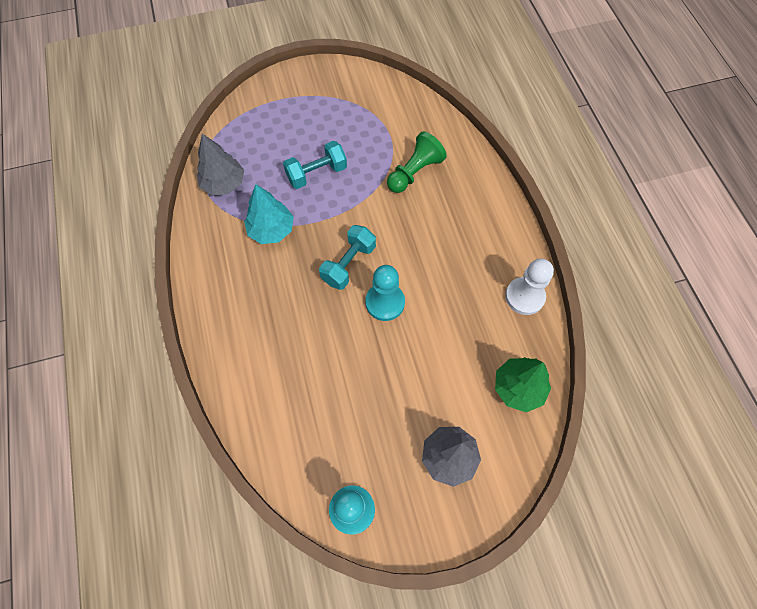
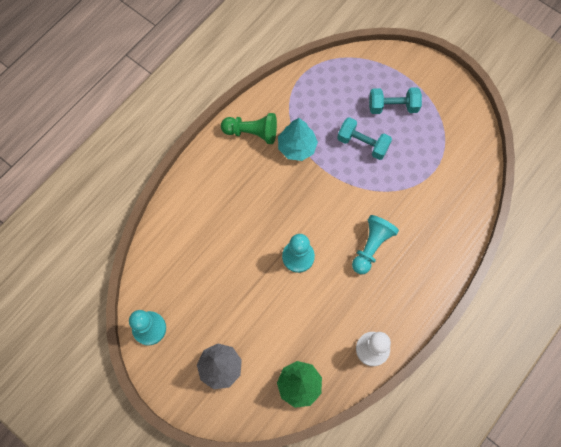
camera: 55 degrees right, 5 degrees up
(224, 184) = (308, 92): grey tree -> none
(348, 264) = (309, 214): turquoise dumbbell -> turquoise dumbbell (393, 106)
(414, 172) = (416, 208): green pawn -> green pawn (252, 132)
(423, 232) = (371, 247): none -> turquoise pawn

